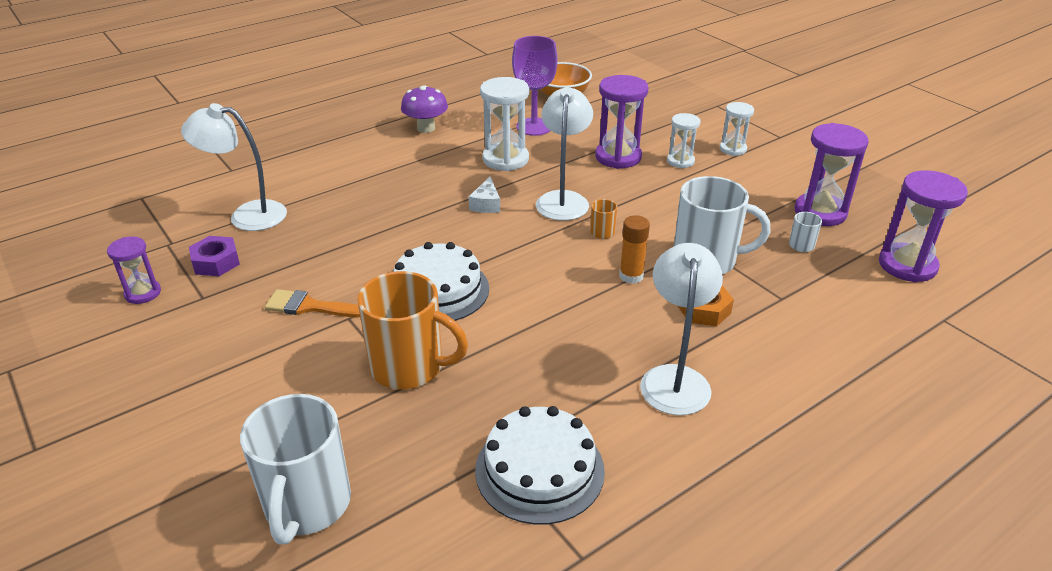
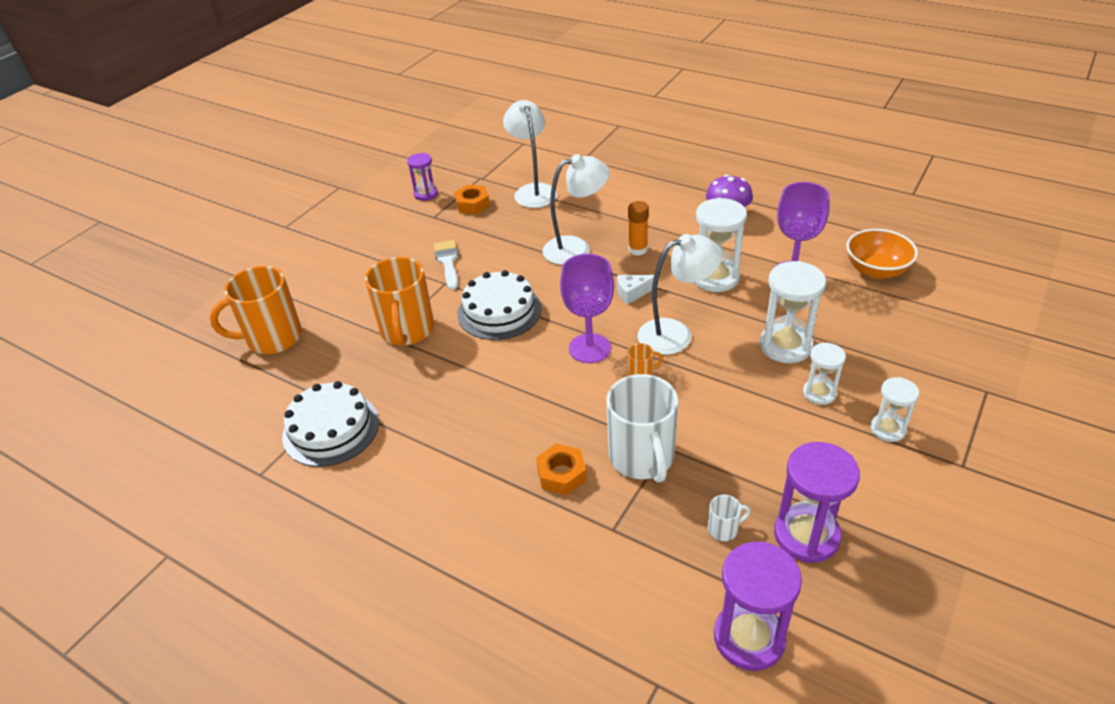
camera: 70 degrees right, 5 degrees up
(216, 262) = (472, 204): purple nut -> orange nut
(307, 505) = (272, 338): white mug -> orange mug
(309, 306) = (448, 262): orange brush -> white brush
(545, 249) = (589, 348): none -> purple goblet
(618, 157) = (785, 346): purple hourglass -> white hourglass
(631, 276) = (584, 412): orange glue stick -> orange glue stick (638, 249)
(675, 378) = (457, 477): white lamp -> white lamp (576, 248)

